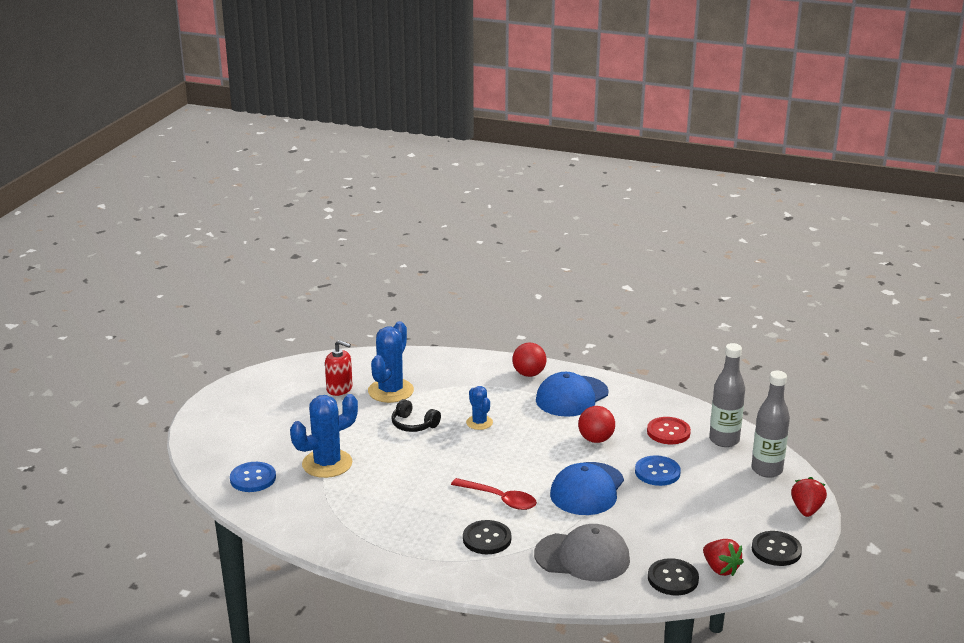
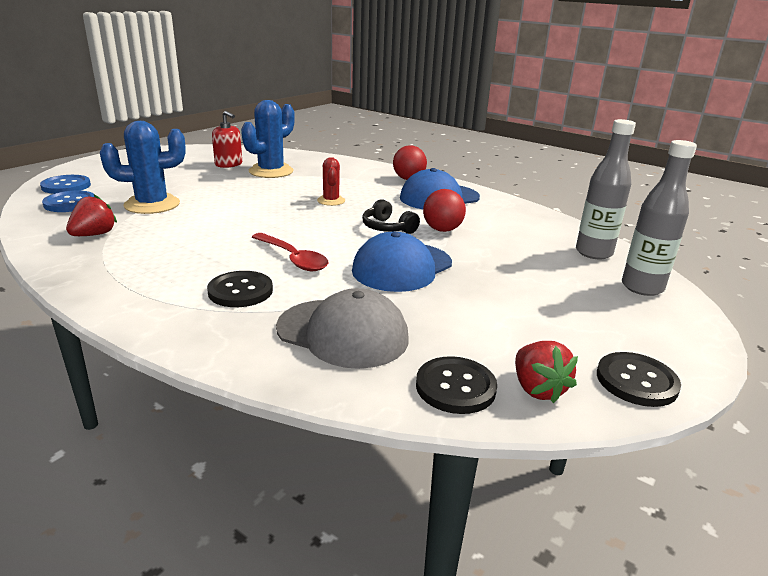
camera: 15 degrees right, 0 degrees up
(413, 424) = (266, 193): black headphones -> black headphones (388, 228)
(479, 422) = (331, 201): blue cactus -> red cactus
(657, 472) = (497, 266): blue button -> blue button (66, 186)
(668, 432) = (528, 236): red button -> none
(806, 510) = (693, 339): red strawberry -> red strawberry (94, 235)

